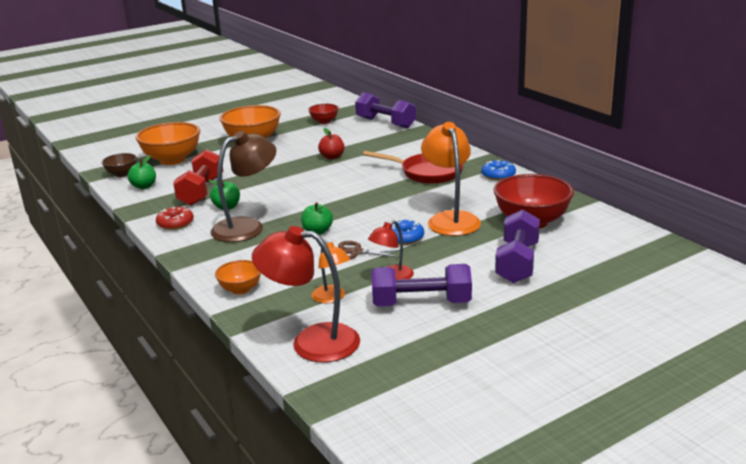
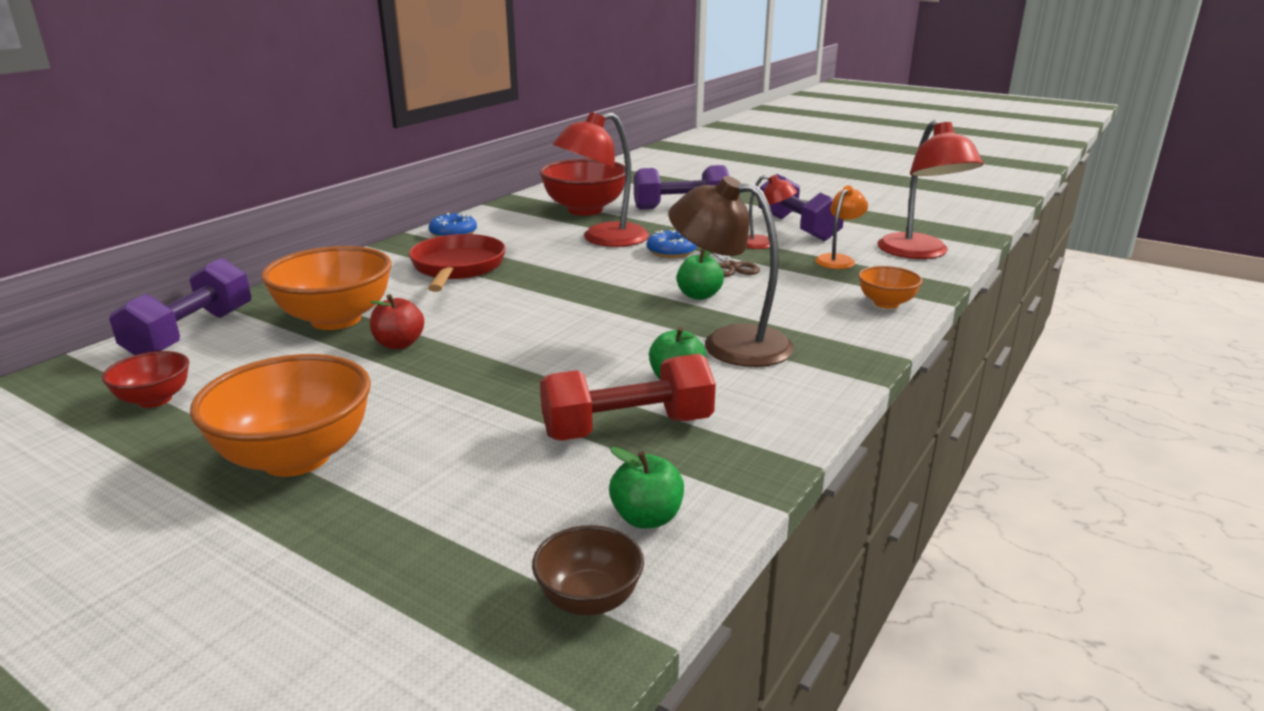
camera: 115 degrees left, 0 degrees up
(172, 160) = (454, 544): orange bowl -> orange bowl (336, 319)
(175, 223) = (777, 407): red donut -> none
(451, 219) = (603, 239): orange lamp -> red lamp

